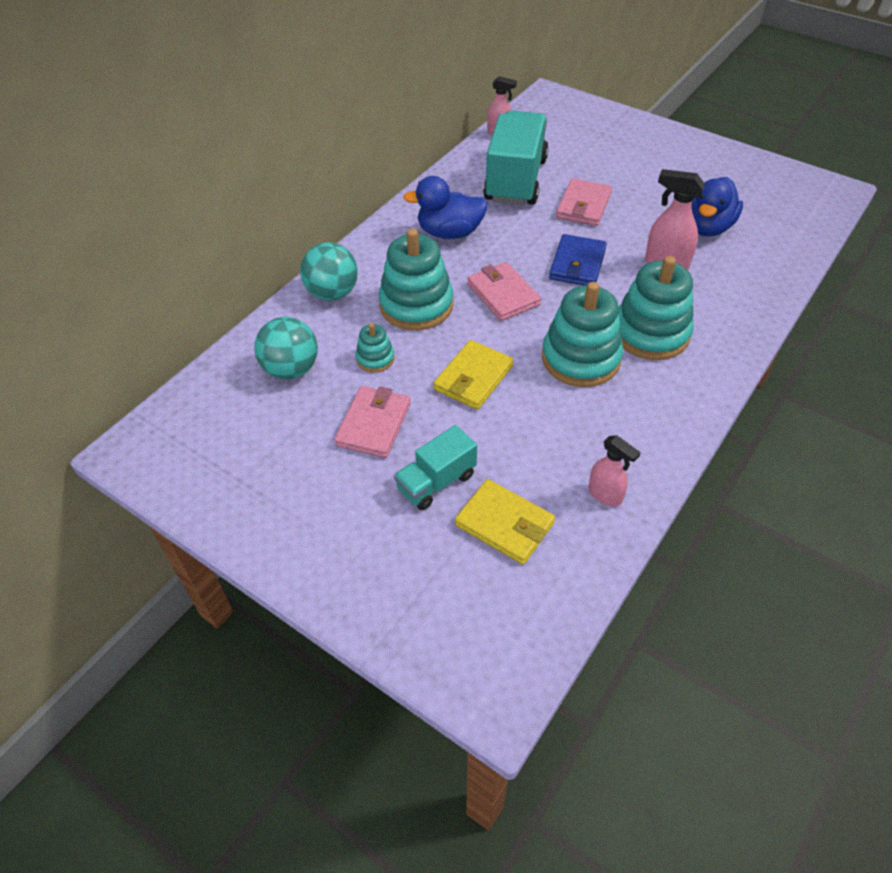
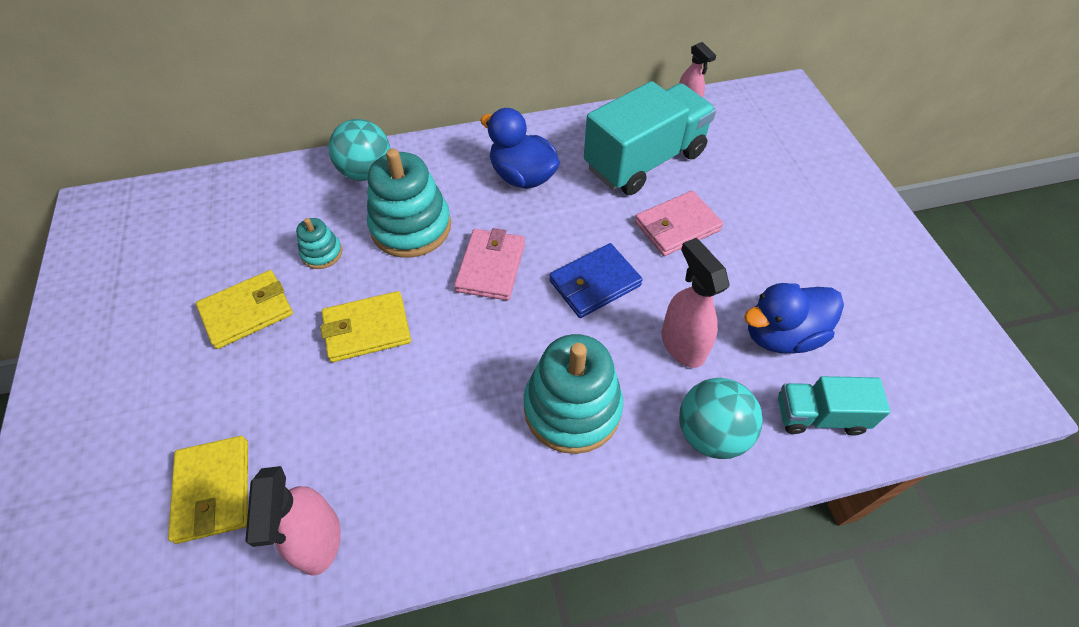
camera: 40 degrees right, 5 degrees up
(291, 369) = (258, 218): turquoise ball -> turquoise ball (711, 433)
(374, 424) = (247, 312): pink wallet -> yellow wallet
(436, 482) = (220, 403): turquoise truck -> turquoise truck (819, 416)
(580, 358) = (475, 382): turquoise stacking toy -> none
(605, 495) = (319, 541): pink spray bottle -> pink spray bottle, size x1.51

